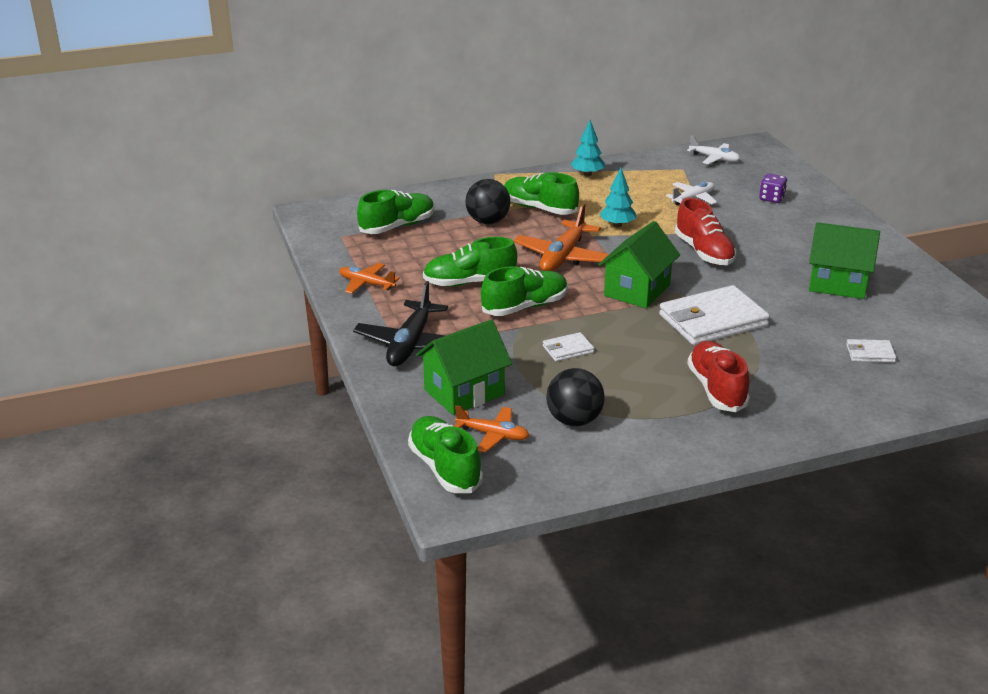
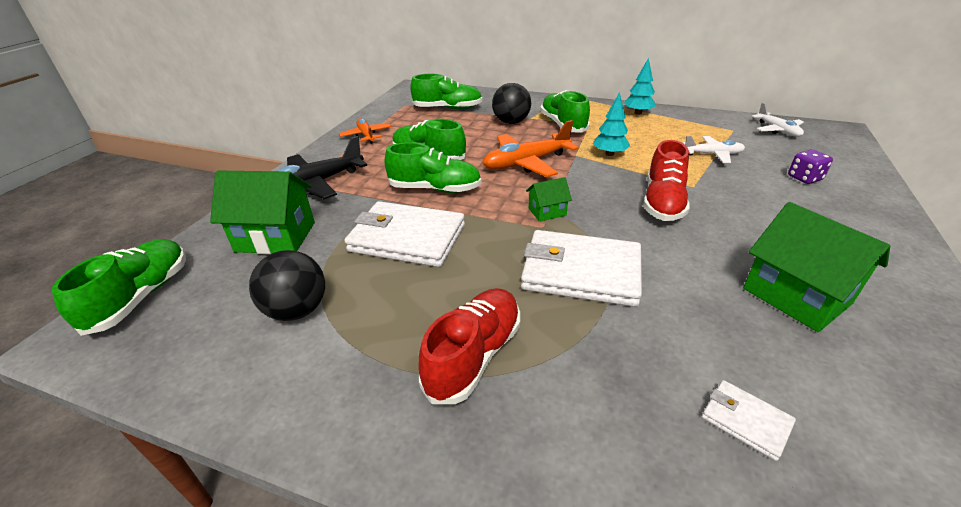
camera: 40 degrees right, 5 degrees up
(493, 435) = (222, 287): orange plane -> none
(567, 349) = (407, 238): white wallet -> white wallet, size x2.15
(637, 290) = (547, 212): green house -> green house, size x0.51

